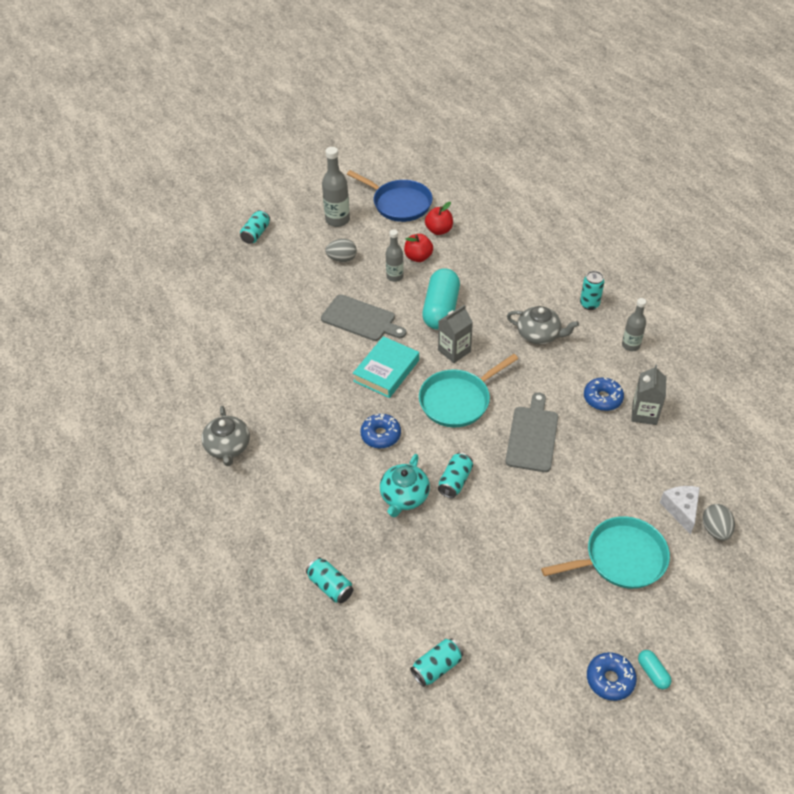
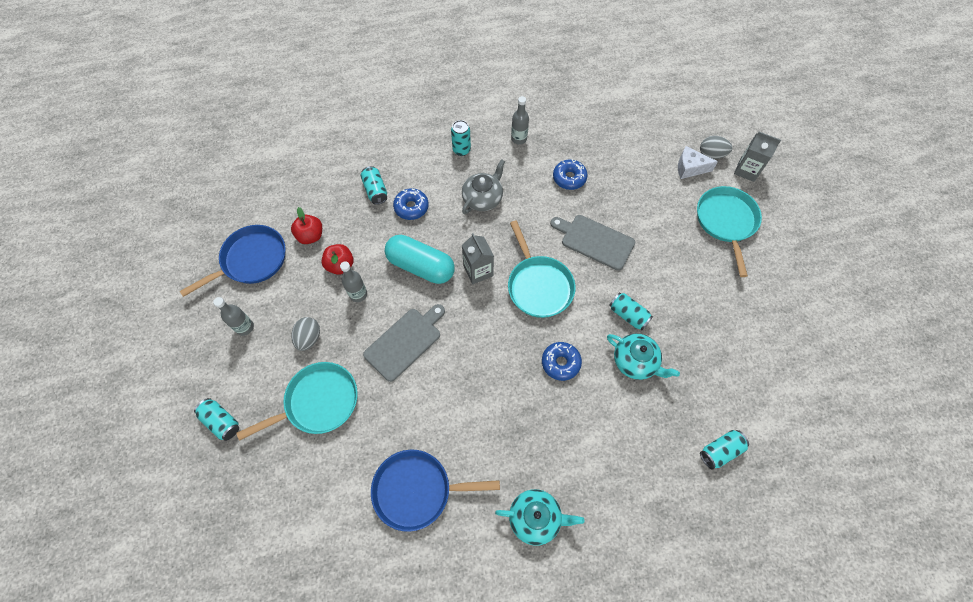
camera: 75 degrees left, 15 degrees up
(228, 447) = (535, 518): grey teapot -> turquoise teapot
(232, 362) = (416, 490): none -> blue pan
(288, 281) = (318, 402): none -> turquoise pan
(337, 220) = (245, 327): grey bottle -> grey bottle, size x0.66
(386, 371) = (482, 336): turquoise book -> none
(437, 667) = (808, 383): turquoise can -> turquoise can (375, 190)
(610, 679) = (827, 266): blue donut -> blue donut (411, 207)
(644, 413) = (593, 156): grey carton -> grey carton (747, 170)
(652, 673) = (824, 237): turquoise capsule -> none

